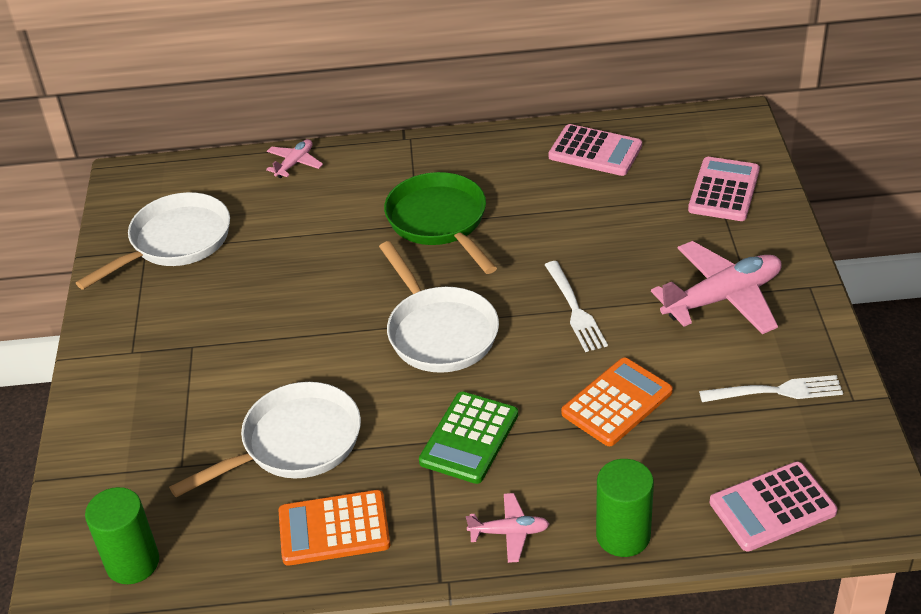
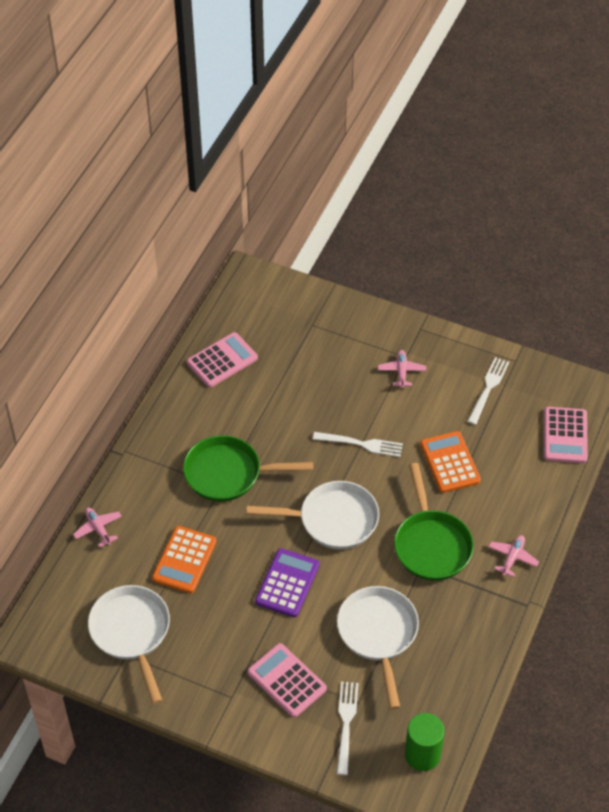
camera: 65 degrees left, 10 degrees up
(144, 467) = (346, 724): none -> white fork
(318, 332) = (287, 583): none -> purple calculator
(334, 528) = (459, 640): orange calculator -> orange calculator (184, 560)
(469, 438) = (431, 544): green calculator -> green pan
(623, 535) = (545, 508): green cylinder -> none
(722, 298) = (401, 372): pink plane -> pink plane, size x0.50
(724, 190) = (310, 319): pink calculator -> pink calculator (287, 680)

